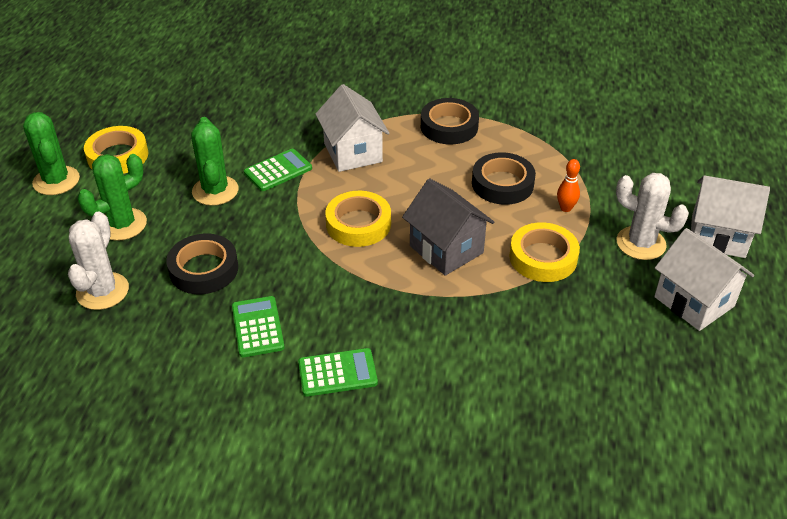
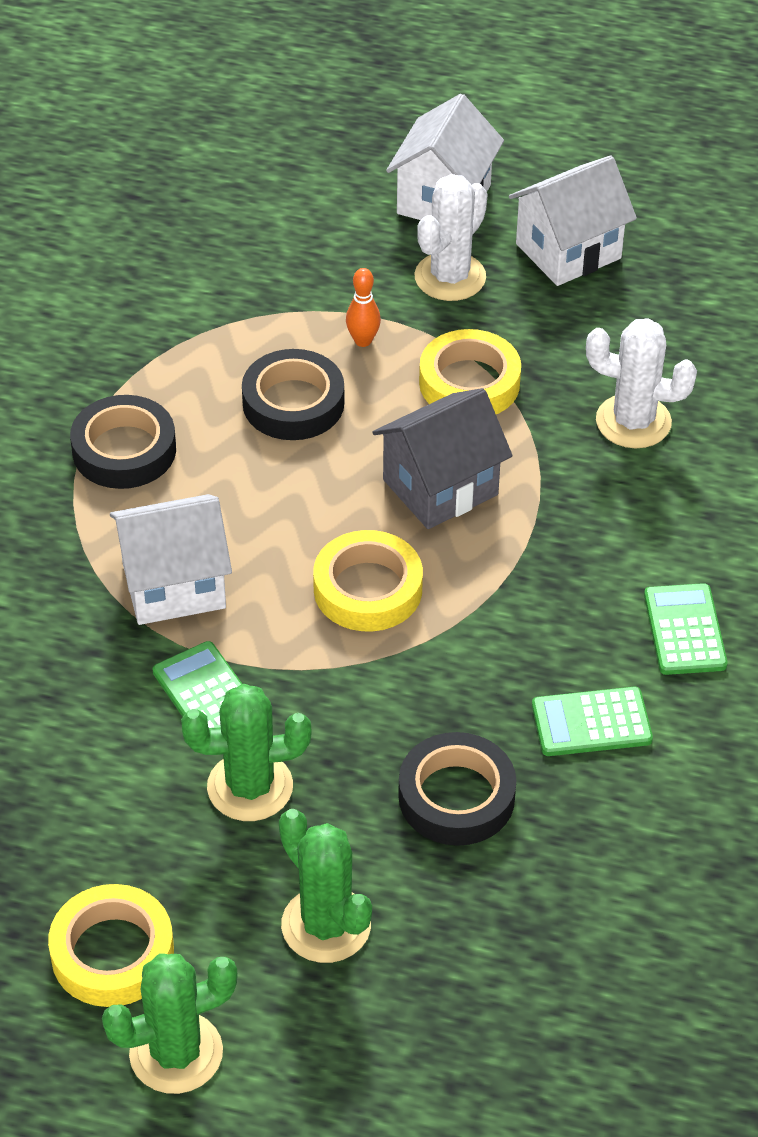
camera: 85 degrees left, 5 degrees up
(102, 291) = (498, 939): white cactus -> white cactus (633, 422)

